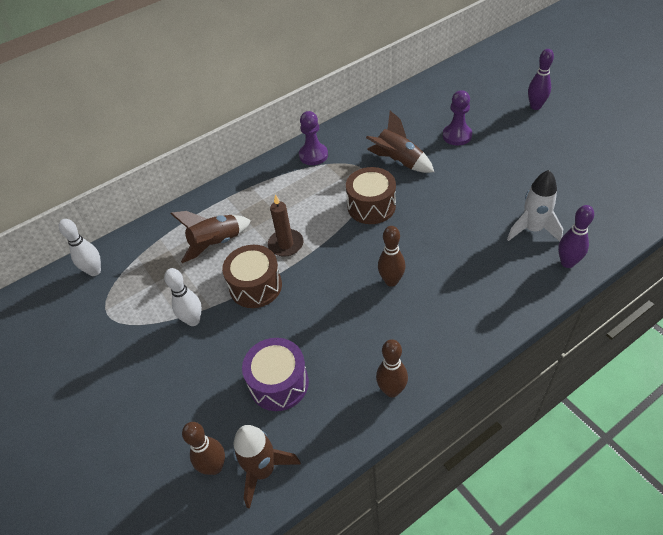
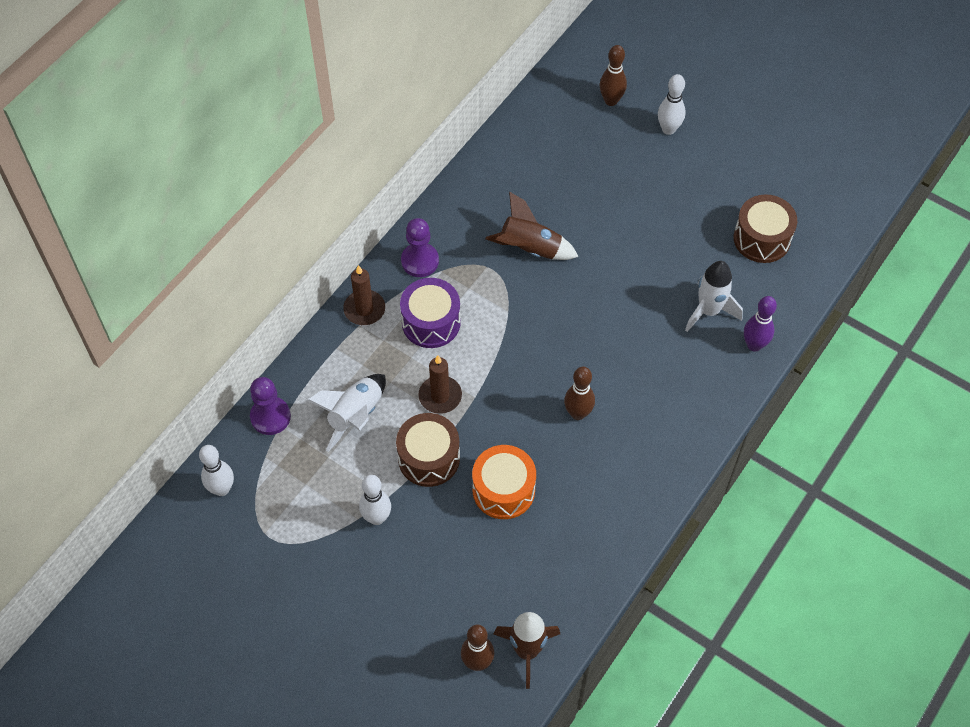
camera: 25 degrees left, 10 degrees up
(216, 243) = (355, 415): brown rocket -> white rocket
(259, 177) = (364, 309): none -> brown candle
(279, 383) = (504, 561): purple drum -> purple drum (431, 322)
(304, 325) = (503, 490): none -> orange drum
(371, 206) = (520, 321): brown drum -> brown drum (762, 239)
(392, 390) = (621, 536): brown bowling pin -> brown bowling pin (611, 100)
(457, 136) = (587, 194): purple pawn -> purple pawn (270, 417)
(535, 106) = (668, 129): purple bowling pin -> white bowling pin

